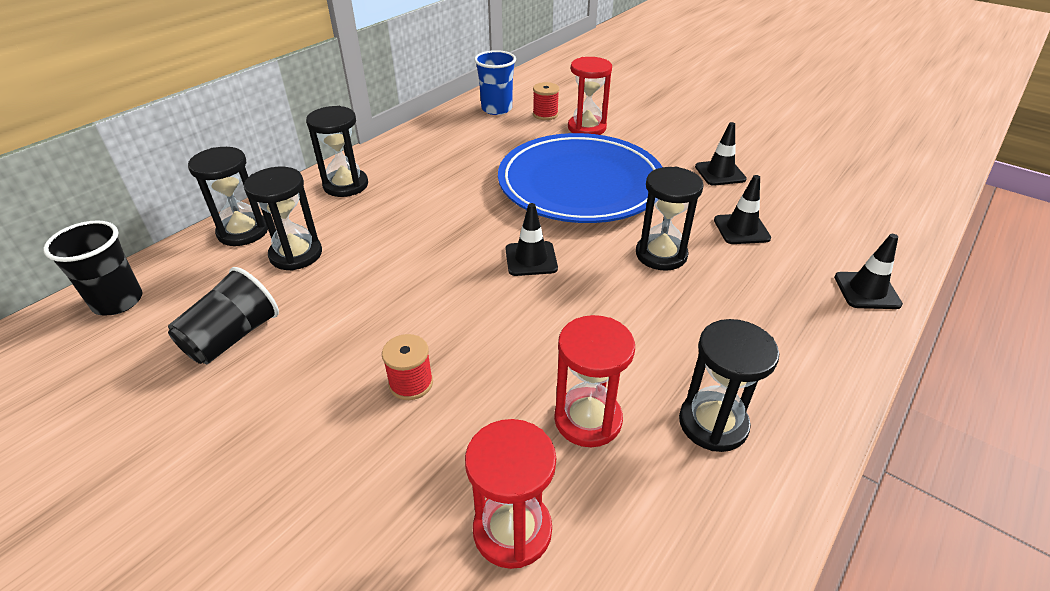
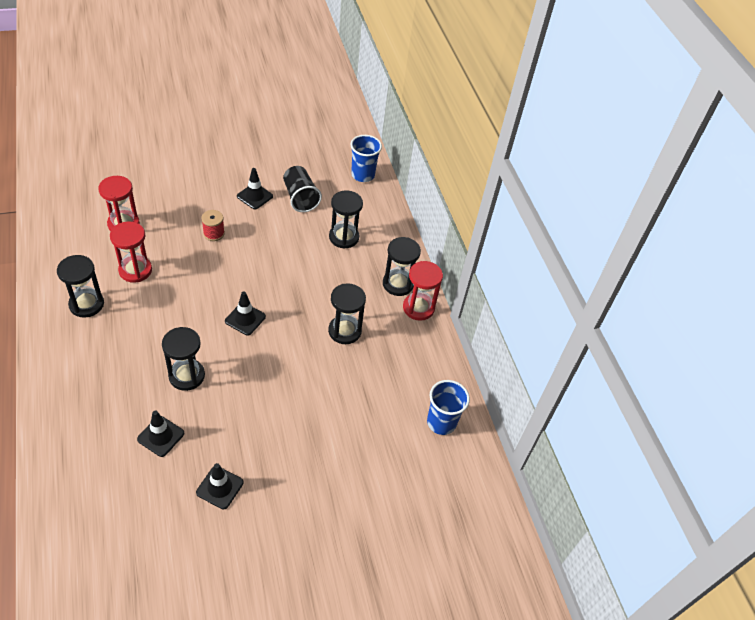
camera: 120 degrees right, 10 degrees up
(118, 301) = (363, 175): black cup -> blue cup
(243, 232) = (385, 227): black hourglass -> black hourglass (344, 331)
(545, 114) = (404, 448): red spool -> none
(580, 184) = (289, 394): blue plate -> none
(586, 128) = (358, 459): red hourglass -> red hourglass (418, 308)
(866, 291) = (58, 441): black traffic cone -> black traffic cone (254, 196)

